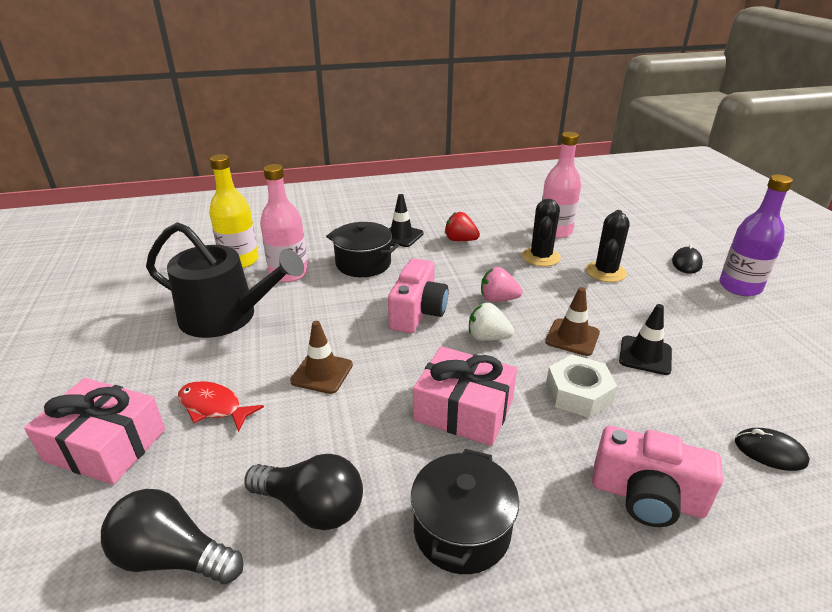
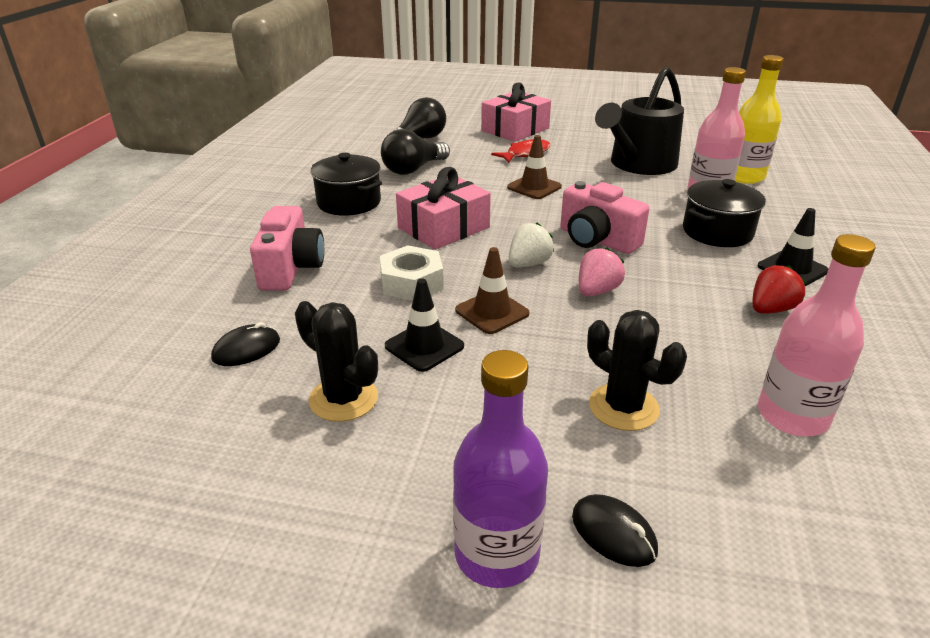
camera: 115 degrees right, 0 degrees up
(541, 257) = (695, 362): black cactus -> black cactus (343, 399)
(647, 497) = (291, 268): pink camera -> pink camera turned 135 degrees clockwise

